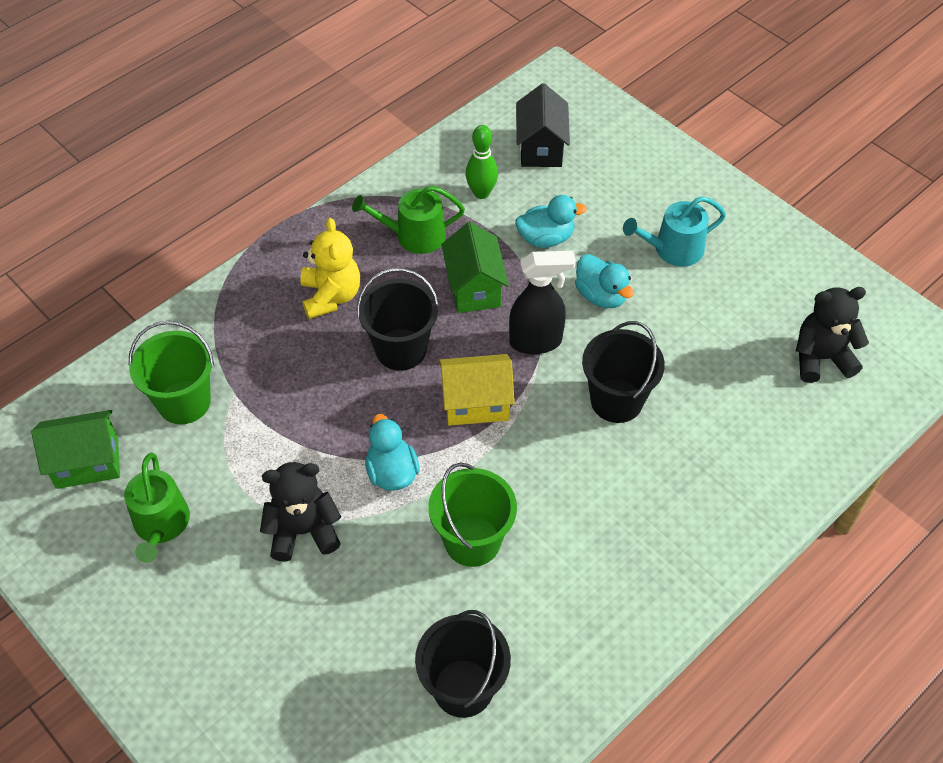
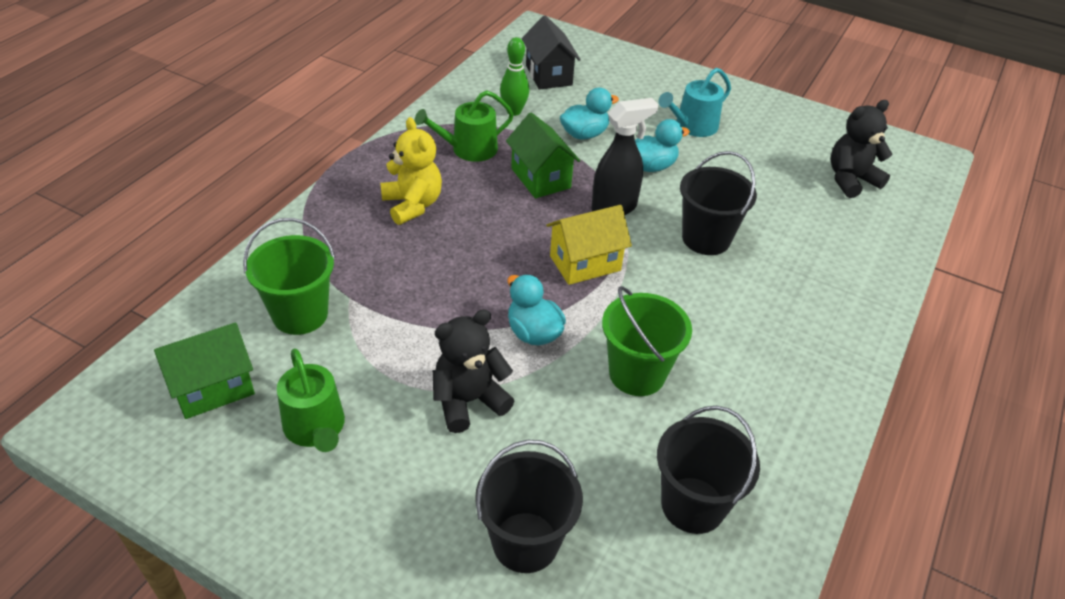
camera: 20 degrees left, 10 degrees down
(401, 349) = (496, 234): black bucket -> black bucket (525, 542)
(601, 295) = (652, 166): turquoise duck -> turquoise duck turned 60 degrees counterclockwise

